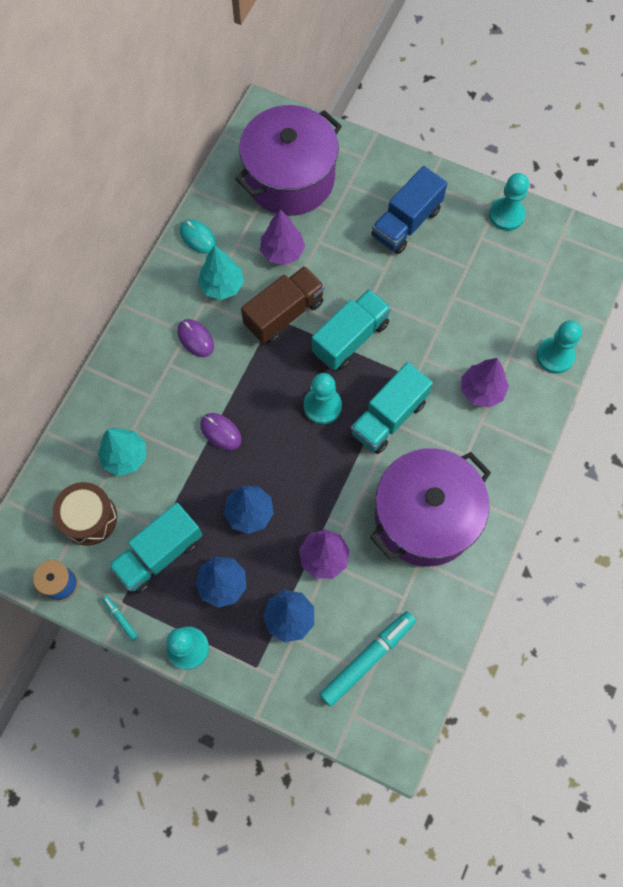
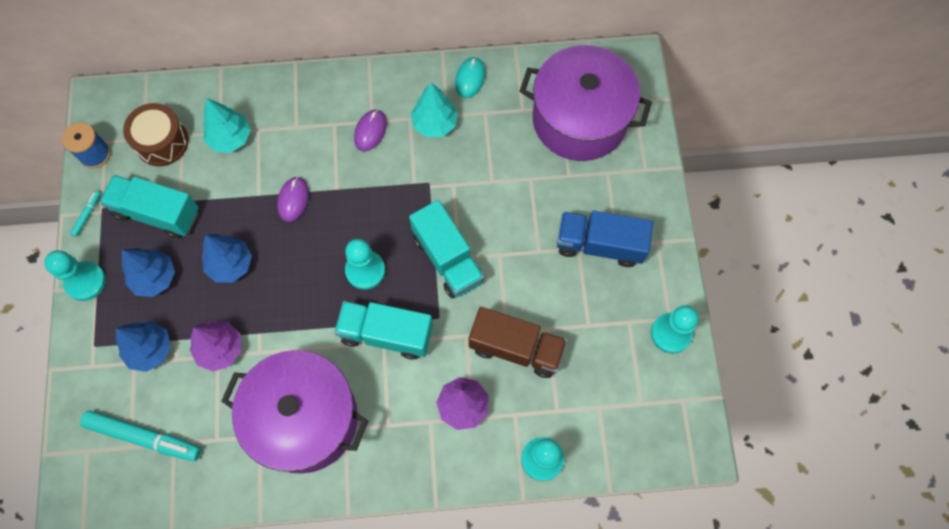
camera: 60 degrees right, 0 degrees up
(282, 252) = (499, 154): purple tree -> none
(284, 314) = (438, 189): brown truck -> brown truck (516, 348)
(350, 338) = (447, 258): turquoise truck -> turquoise truck turned 45 degrees clockwise

